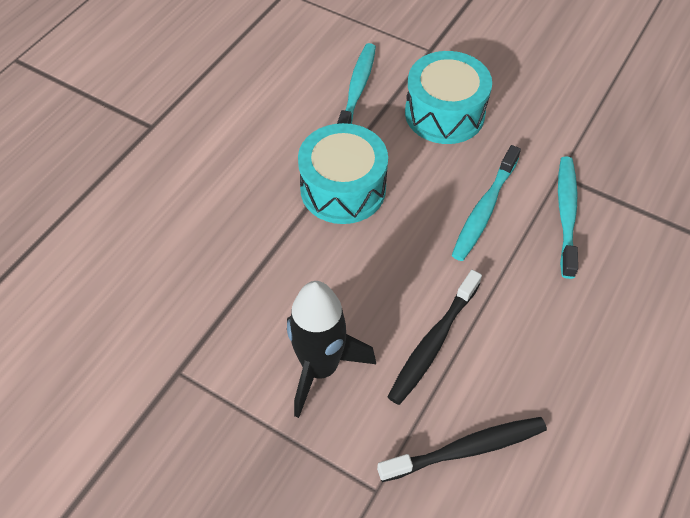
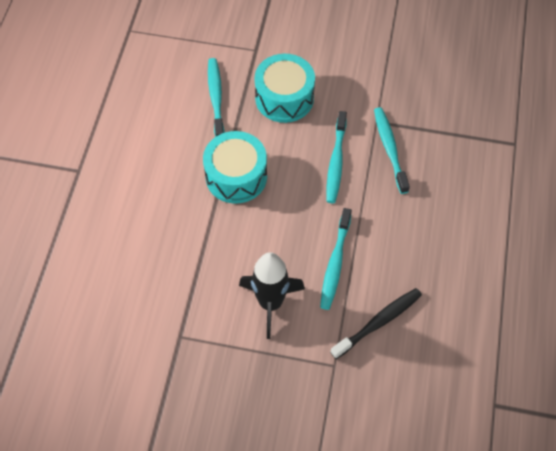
camera: 20 degrees left, 5 degrees up
(433, 343) = (335, 263): black toothbrush -> turquoise toothbrush

